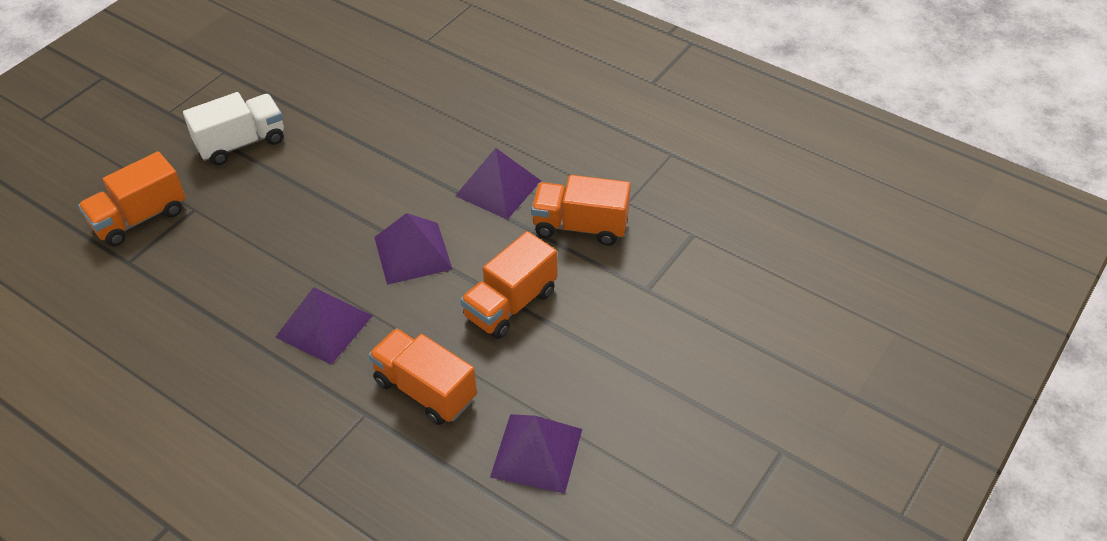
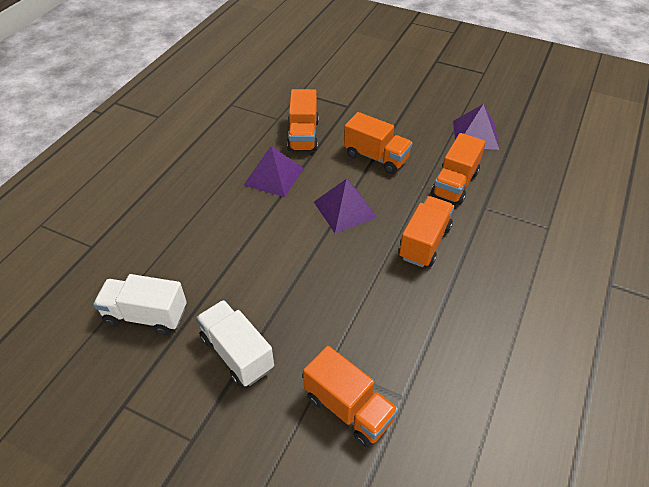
camera: 100 degrees left, 0 degrees up
(316, 81) = (146, 315): none -> white truck
(324, 326) = (424, 242): purple pyramid -> orange truck

